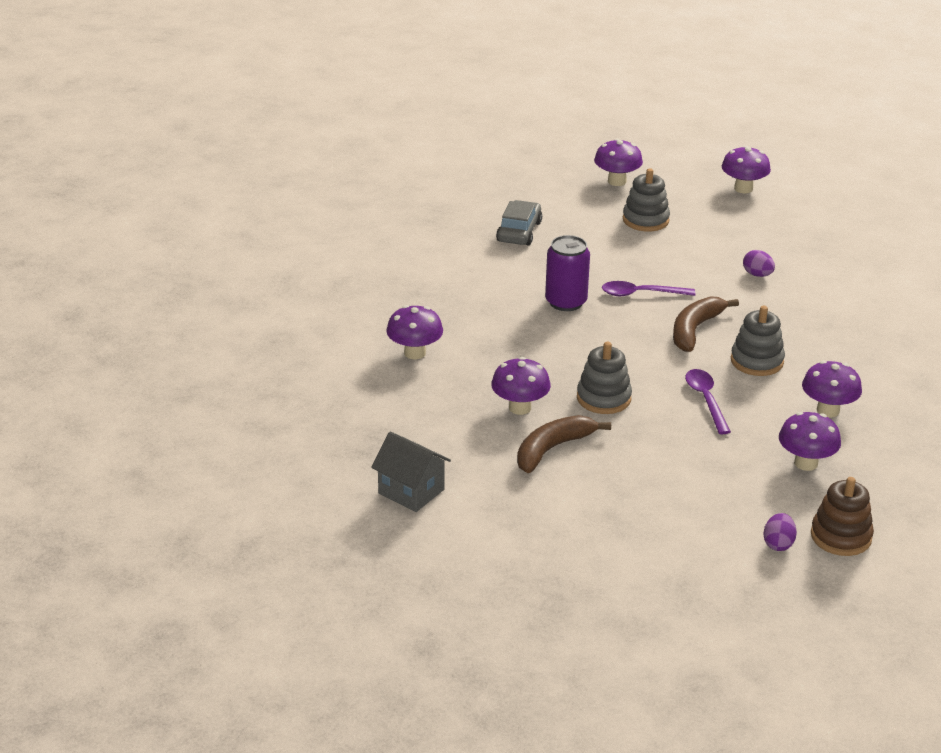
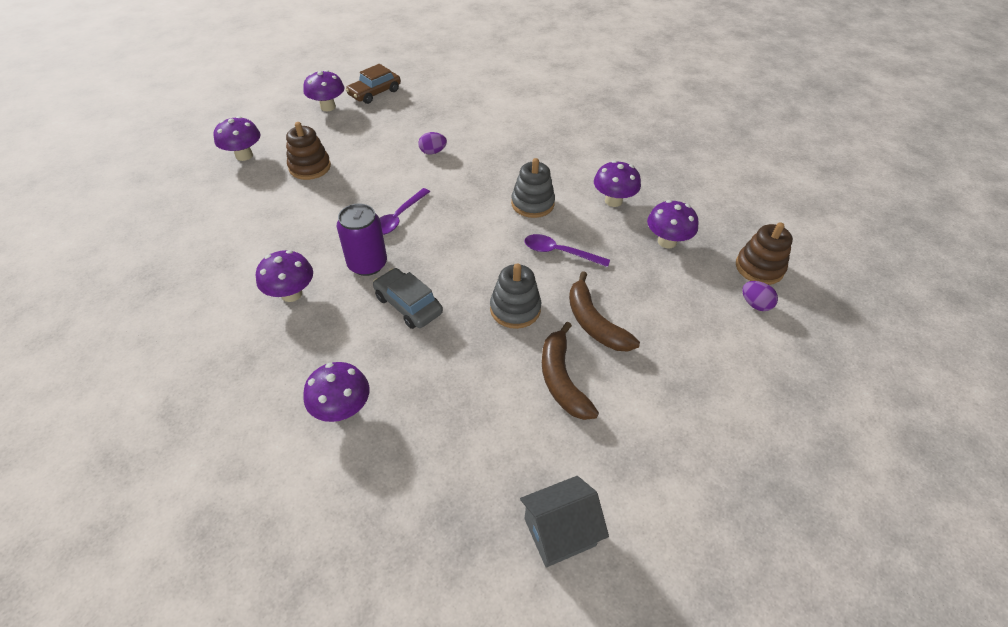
camera: 60 degrees left, 15 degrees up
(519, 232) = (242, 241): grey car -> grey car (408, 305)
(520, 408) = (488, 371): purple mushroom -> purple mushroom (291, 294)
(645, 220) = (310, 167): grey stacking toy -> brown stacking toy
(695, 330) = (469, 214): brown banana -> brown banana (594, 323)
(804, 203) = (375, 93): none -> brown car

